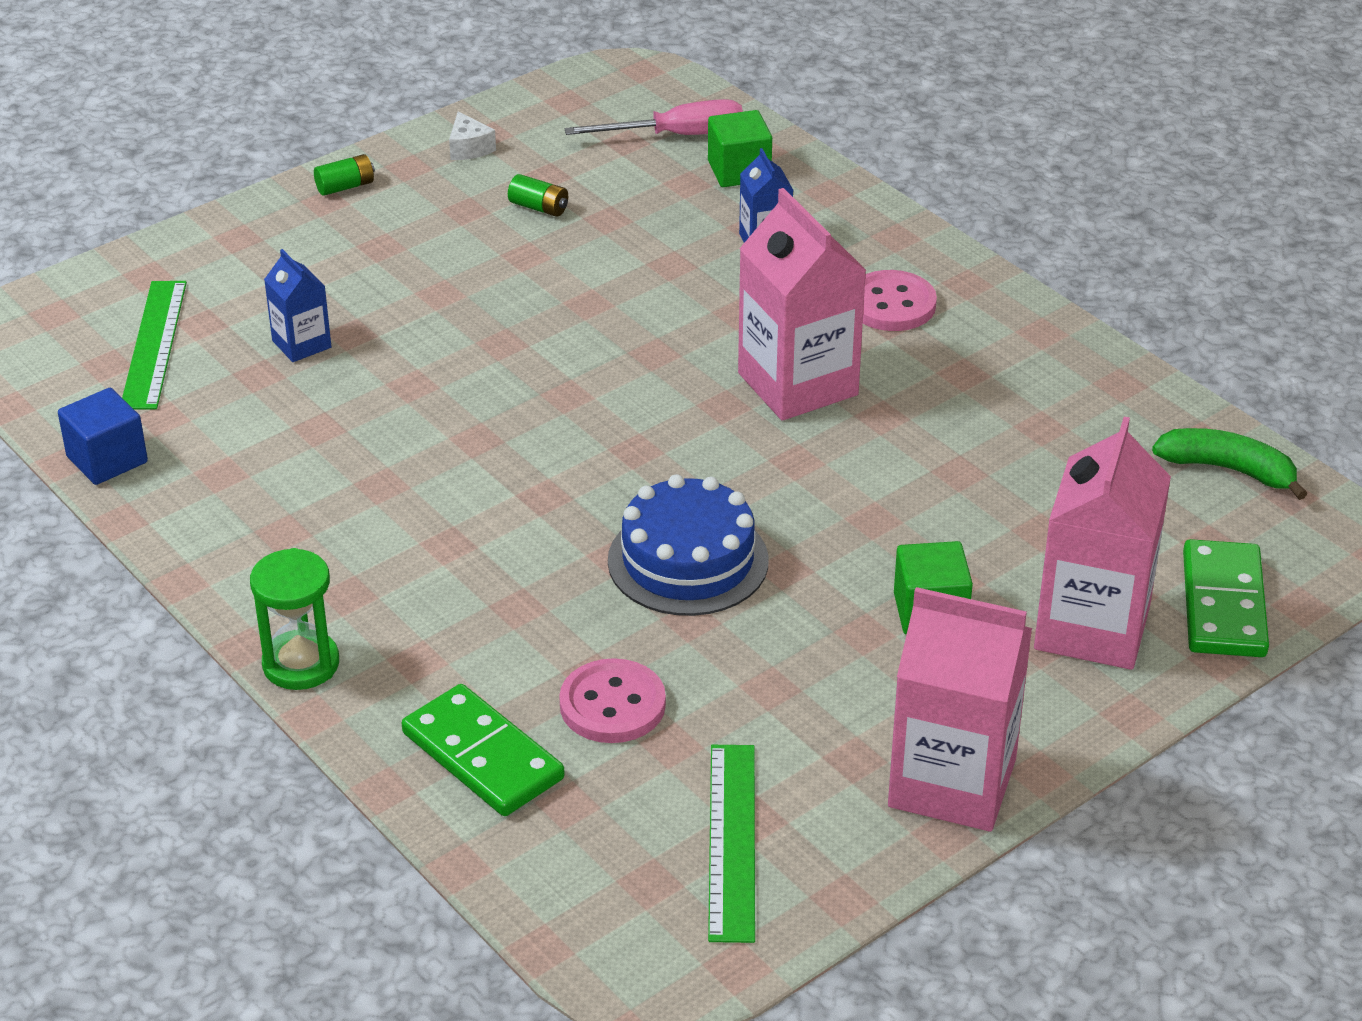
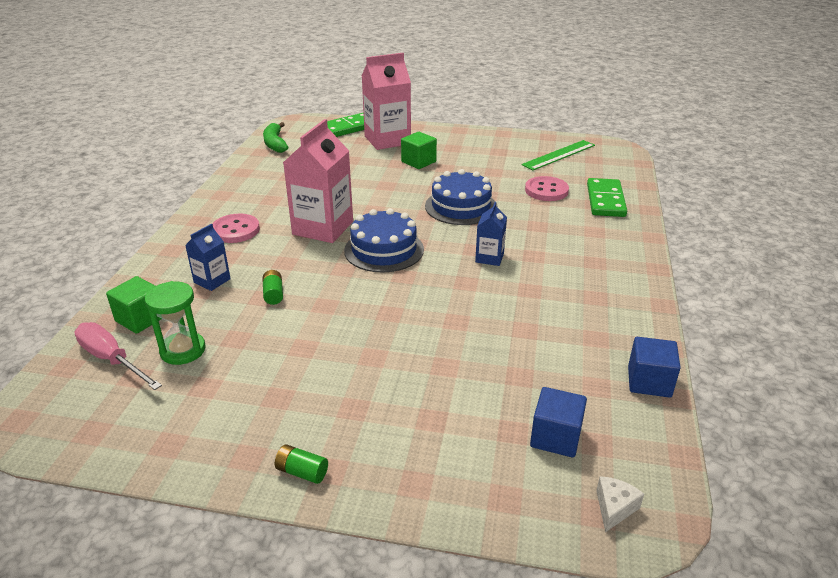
camera: 130 degrees left, 5 degrees down
(154, 344) = (555, 437): green ruler -> blue cube
(301, 344) = (477, 377): blue carton -> blue carton (489, 258)
(301, 664) = (640, 252): green hourglass -> green hourglass (183, 350)
(469, 148) = (197, 441): white cheese -> white cheese (614, 508)
(539, 207) = (247, 369): green battery -> green battery (273, 294)
(657, 410) = (384, 250): none -> blue cake
(952, 783) = (483, 137): pink carton -> none

